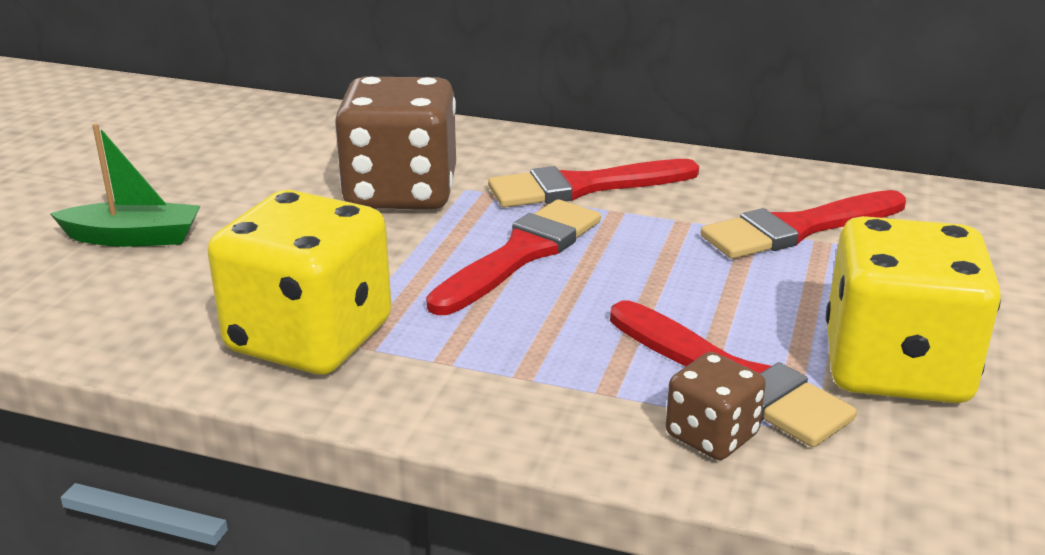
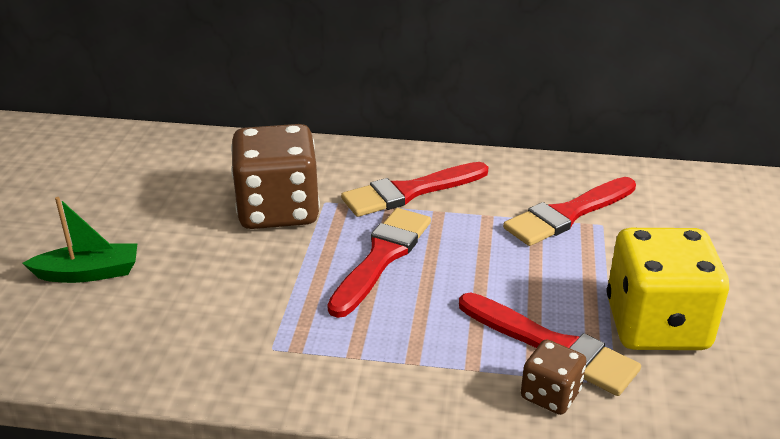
camera: 10 degrees left, 5 degrees up
(310, 338) = (252, 348): yellow dice -> none

